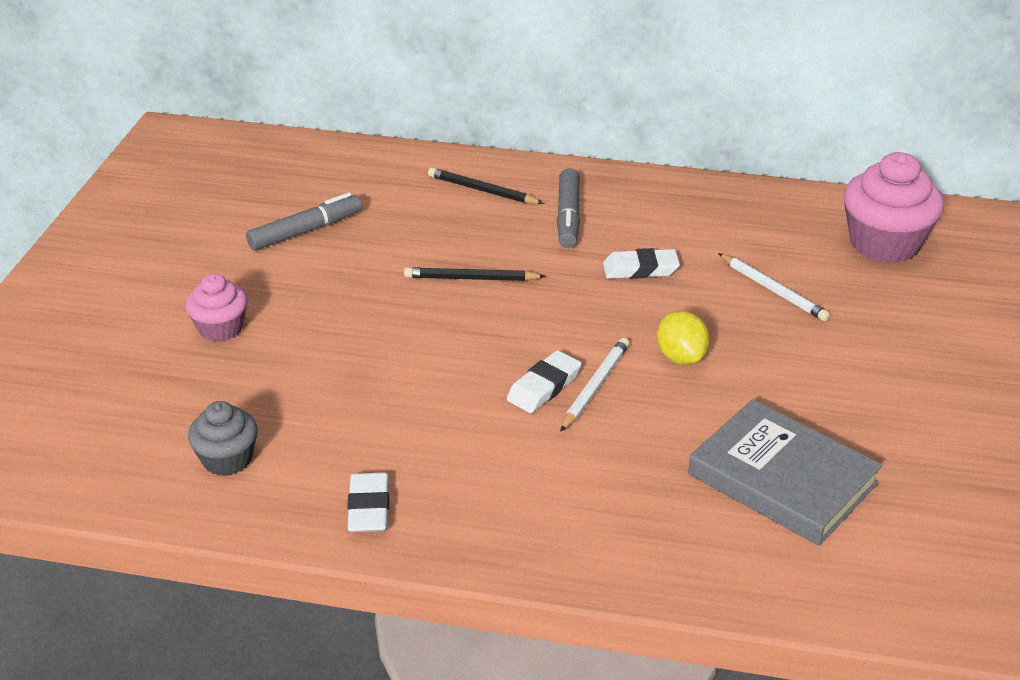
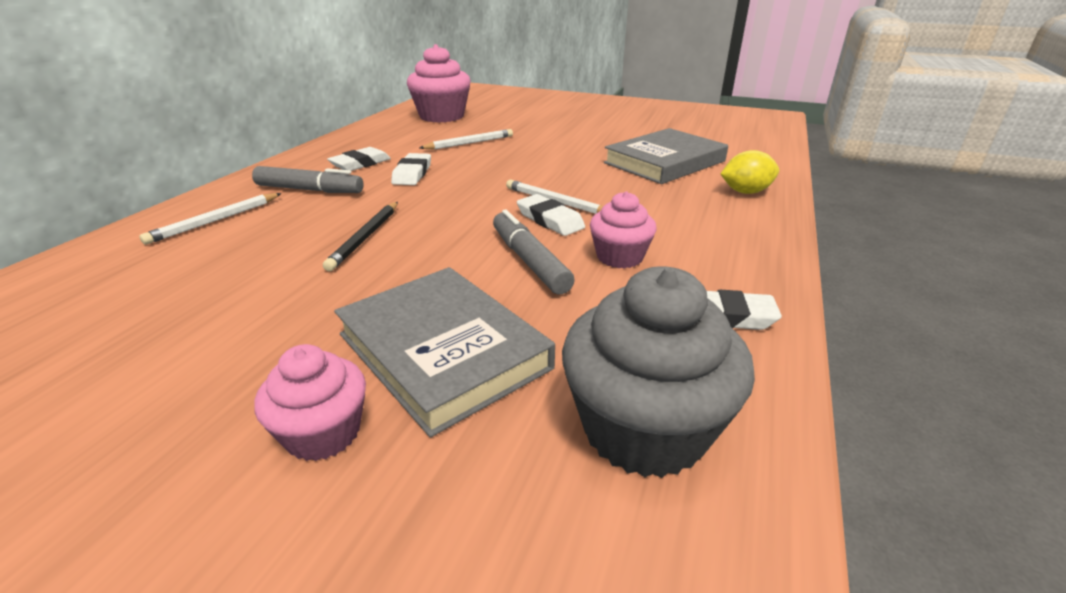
camera: 80 degrees left, 5 degrees down
(227, 459) = (644, 428): grey cupcake -> grey cupcake, size x1.72
(303, 358) = (443, 351): none -> grey book
(306, 231) = (148, 338): grey marker -> grey marker (529, 261)
(469, 441) = (619, 257): none -> pink cupcake
(482, 190) = (215, 221): black pencil -> white pencil
(656, 226) = (360, 164): none -> white eraser
(681, 357) = (531, 173): yellow lemon -> yellow lemon (745, 192)

